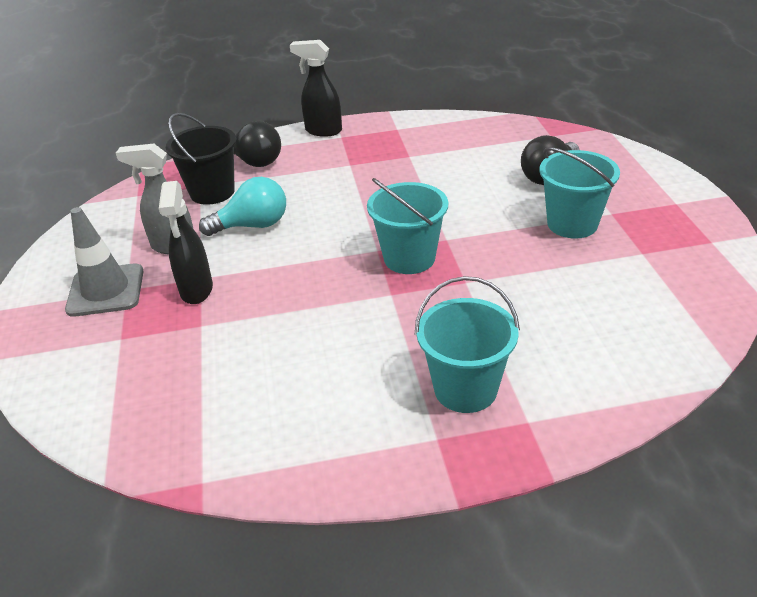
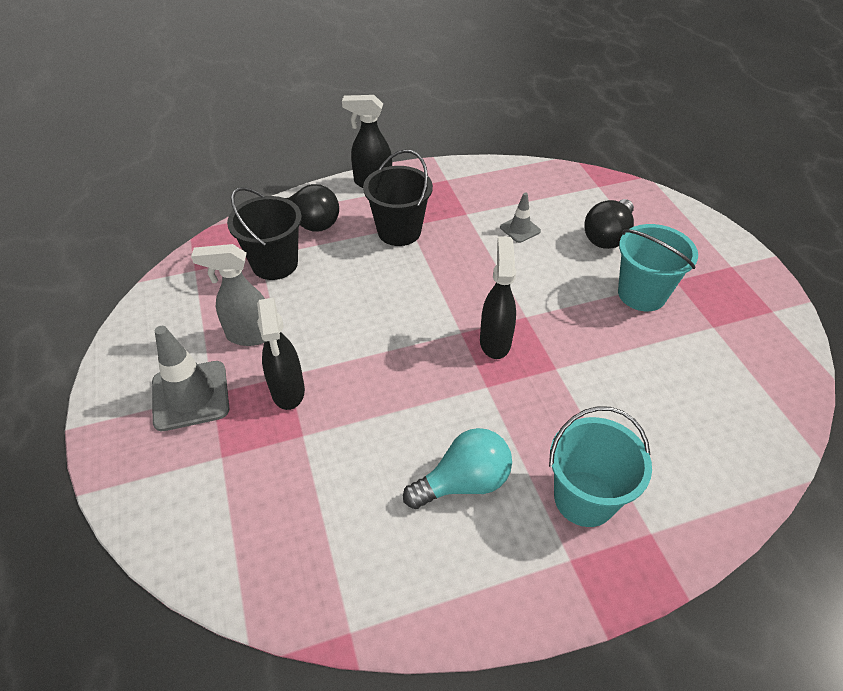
camera: 10 degrees left, 10 degrees up
(252, 225) = (327, 306): turquoise light bulb -> turquoise light bulb (463, 482)
(338, 169) = (399, 231): none -> black bucket
(409, 258) = (495, 341): turquoise bucket -> black spray bottle
(459, 169) = (520, 229): none -> grey traffic cone

